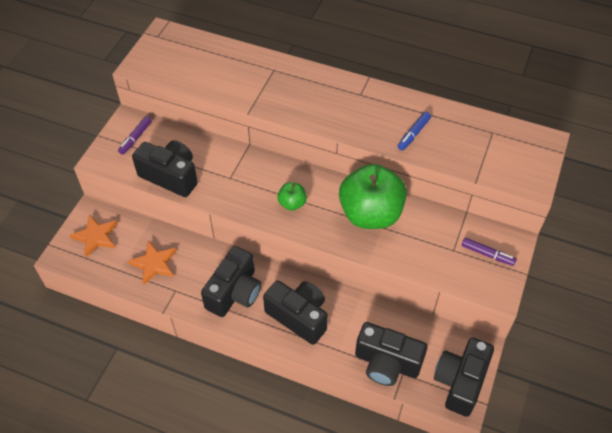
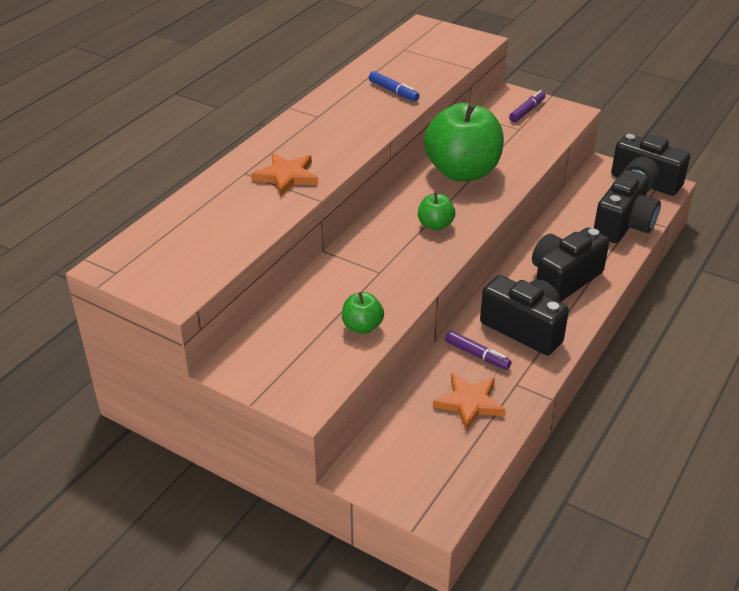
camera: 80 degrees left, 15 degrees down
(96, 237) = (409, 468): orange star -> orange star (287, 176)
(136, 138) = (273, 360): purple marker -> purple marker (477, 355)
(170, 176) = (362, 326): black camera -> green apple

